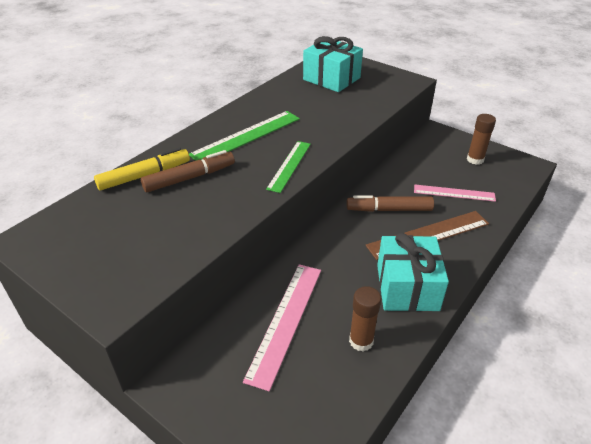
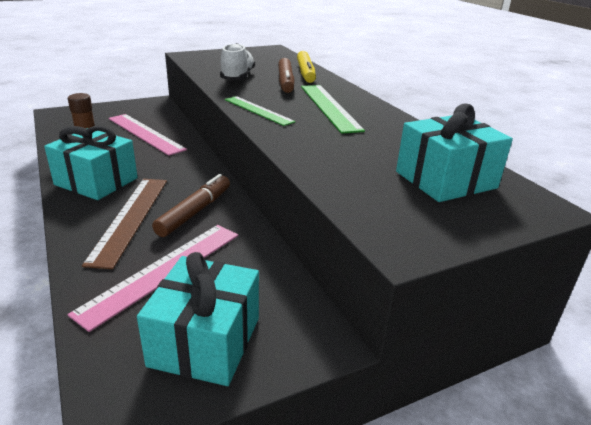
camera: 115 degrees right, 10 degrees down
(198, 214) = (238, 77): none -> white shoe
(454, 193) = (163, 271): pink ruler -> pink ruler, size x1.51
(475, 159) = (205, 341): brown glue stick -> turquoise gift

